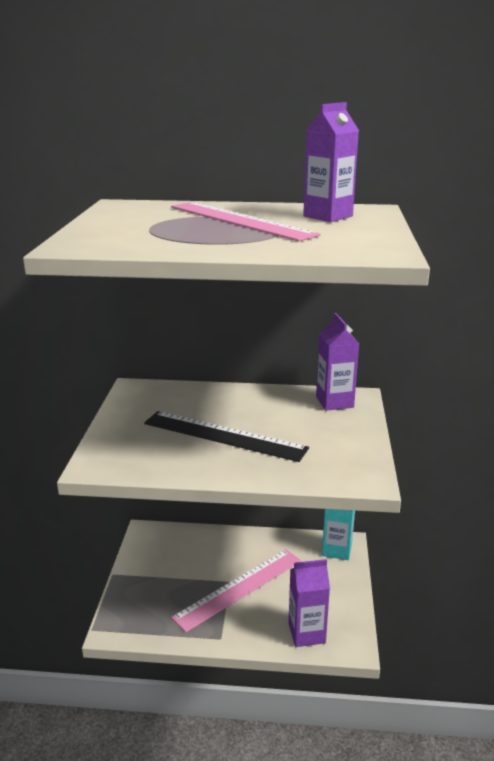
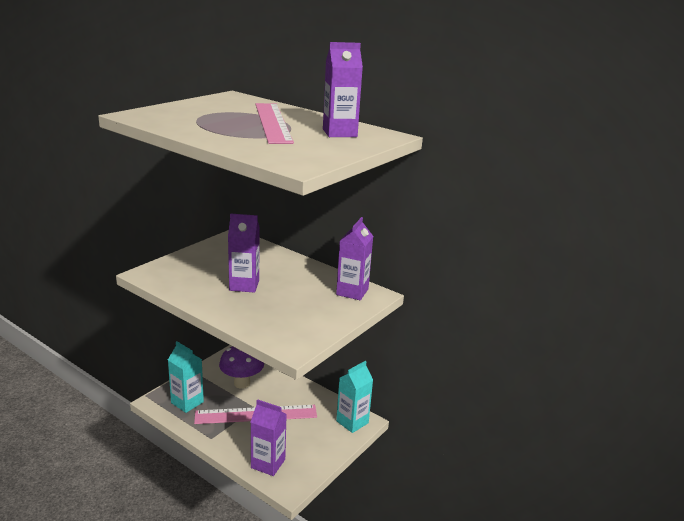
camera: 30 degrees right, 0 degrees up
(151, 613) = (187, 402): none -> turquoise carton
(188, 562) = (242, 383): none -> purple mushroom
(224, 436) = (244, 285): black ruler -> purple carton

